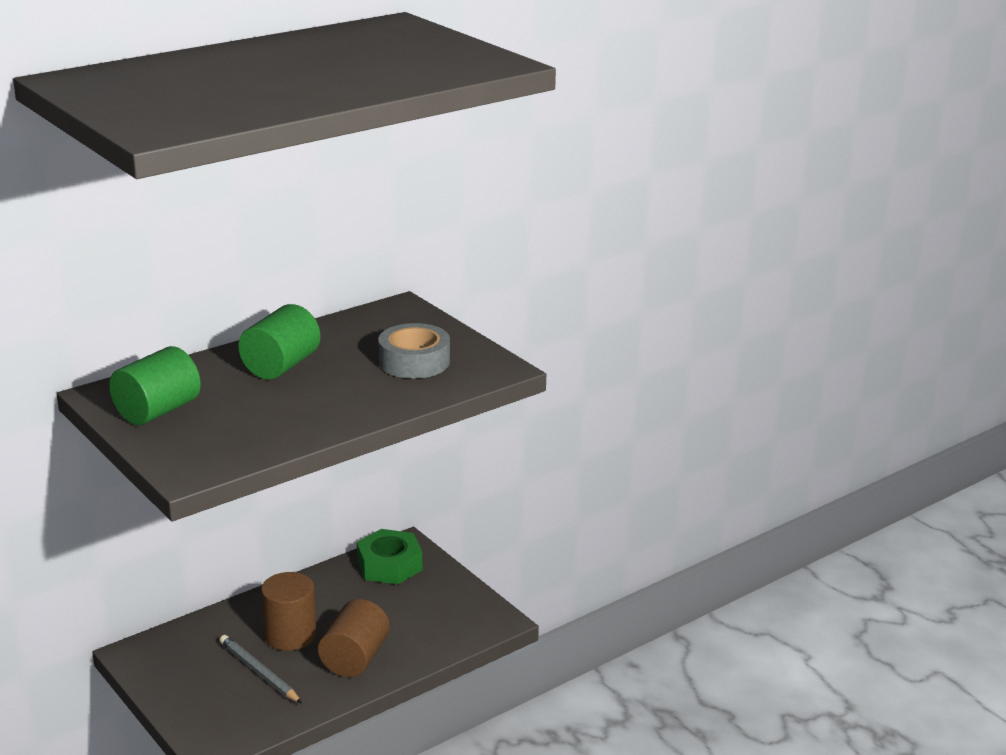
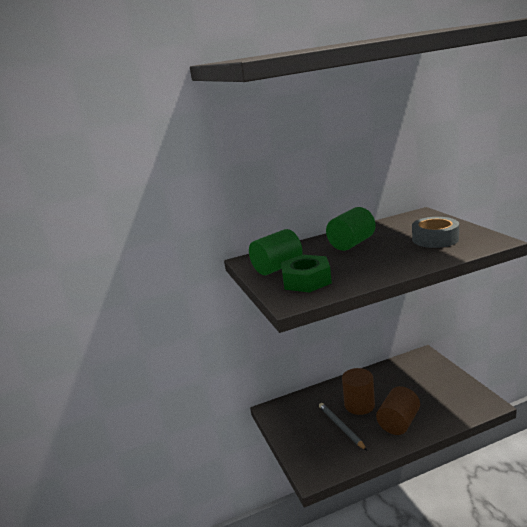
camera: 20 degrees right, 5 degrees down
(389, 565) = (416, 366): green nut -> green nut (306, 280)

